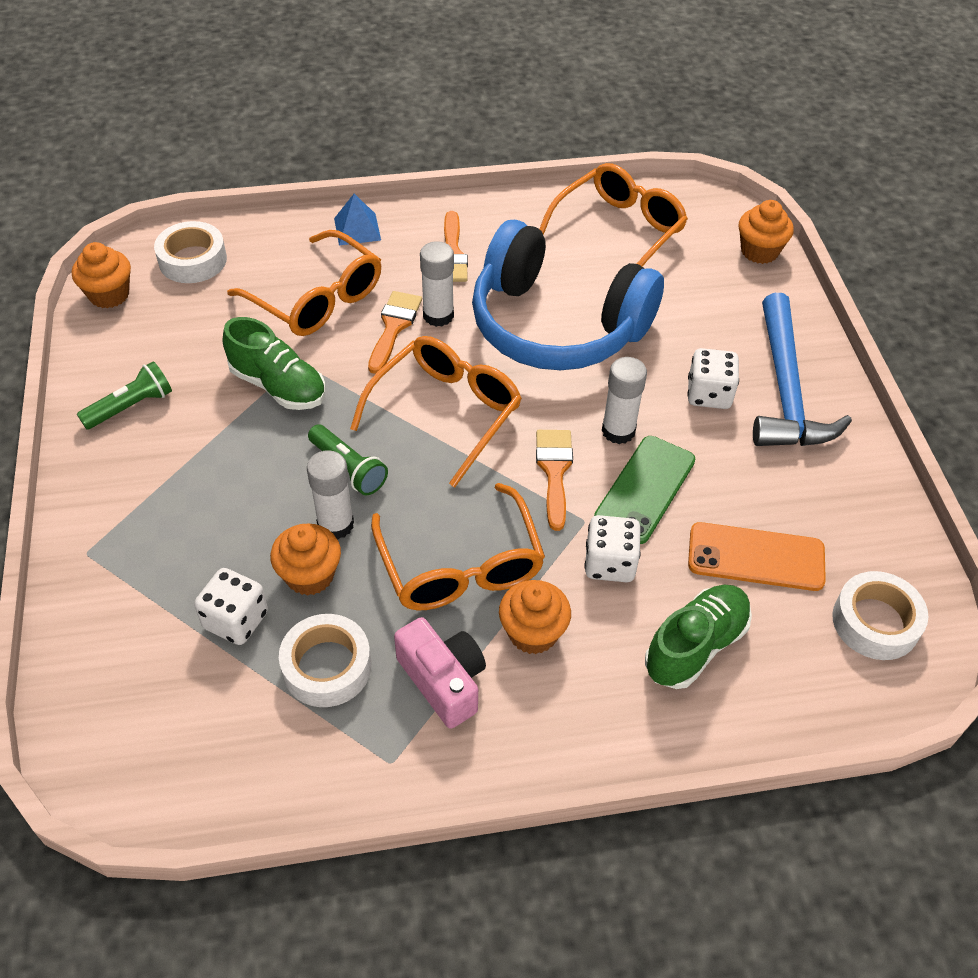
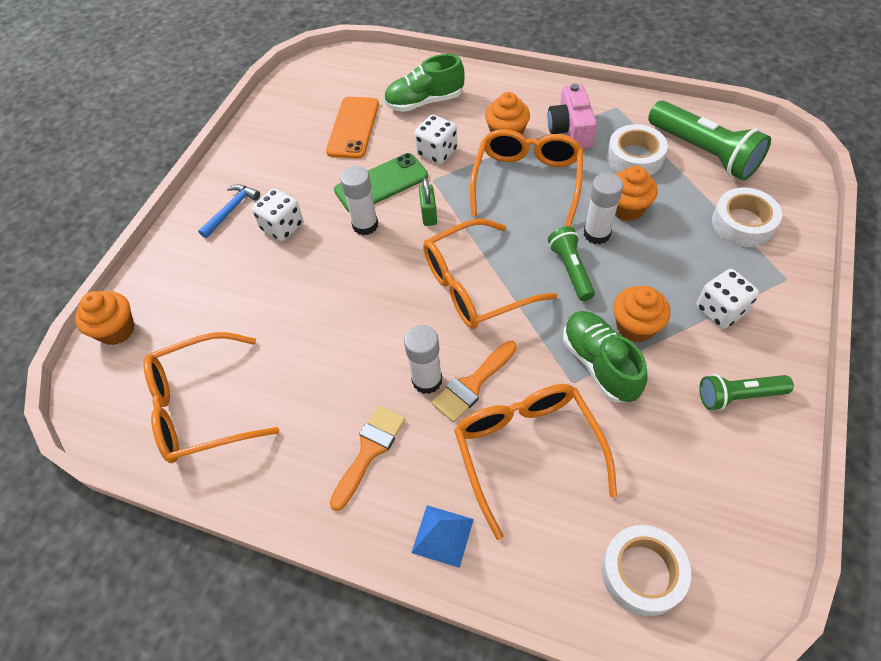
camera: 145 degrees left, 5 degrees up
(109, 295) = (748, 559): orange cupcake -> orange cupcake (635, 327)
(225, 718) = (703, 152): none -> green flashlight
(236, 620) = (684, 199): white dice -> white dice (720, 310)
(554, 471) = (429, 215): orange brush -> green padlock
(557, 325) = (337, 328): blue headphones -> none
(756, 557) = (353, 127): orange phone -> orange phone turned 60 degrees clockwise
(786, 390) = (231, 210): blue hammer -> blue hammer, size x0.47
(875, 622) = (325, 82): white tape -> white tape (742, 223)

